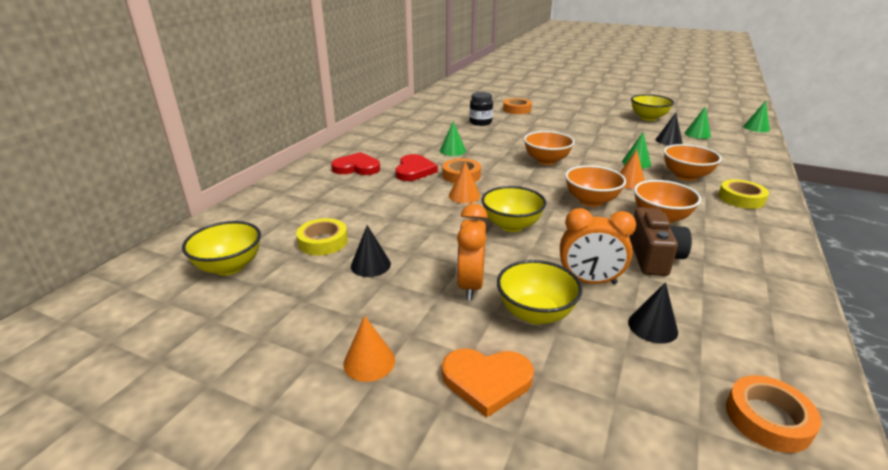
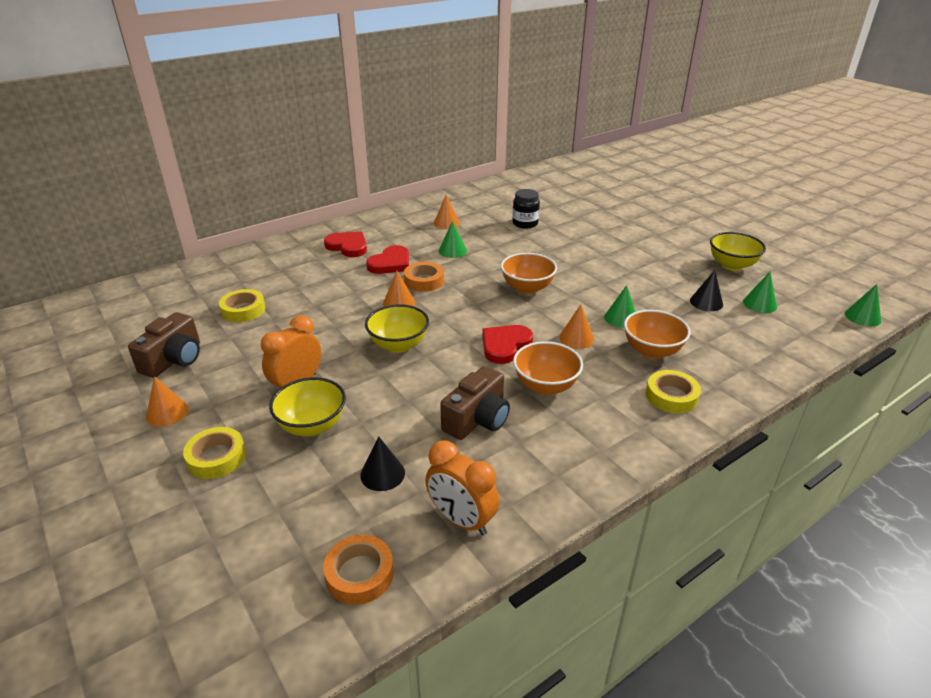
camera: 30 degrees right, 5 degrees up
(229, 267) = (165, 309): yellow bowl -> none
(306, 309) = (174, 360): none -> brown camera
(370, 265) = (251, 341): black cone -> none
(419, 134) = (446, 223): none -> orange cone
(486, 381) = (216, 457): orange heart -> yellow tape
(517, 109) = (588, 216): orange tape -> none
(589, 281) = (389, 418): orange clock -> orange clock (461, 520)
(591, 201) = (505, 345): orange bowl -> red heart

